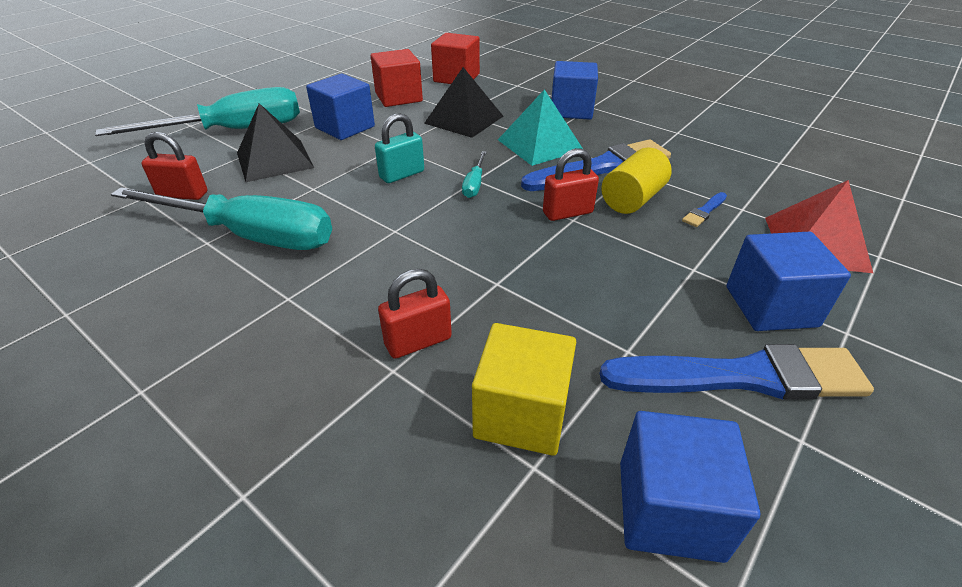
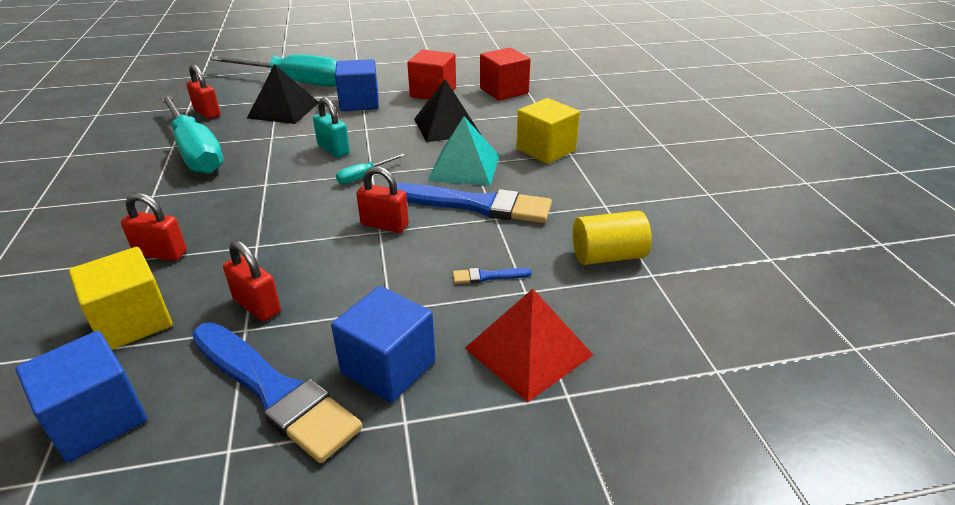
camera: 40 degrees right, 5 degrees down
(402, 174) = (333, 150): turquoise padlock -> turquoise padlock turned 45 degrees clockwise
(571, 110) = (546, 150): blue cube -> yellow cube
(600, 327) = (257, 306): none -> red padlock
(632, 199) = (450, 239): yellow cylinder -> yellow cylinder (608, 256)

